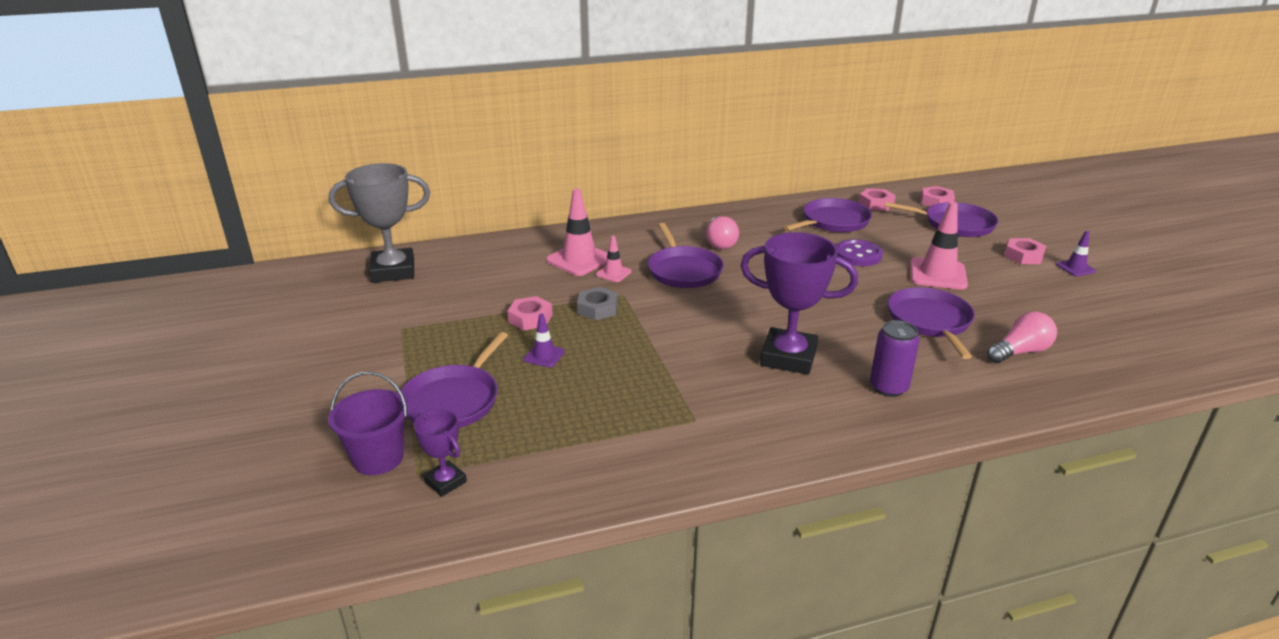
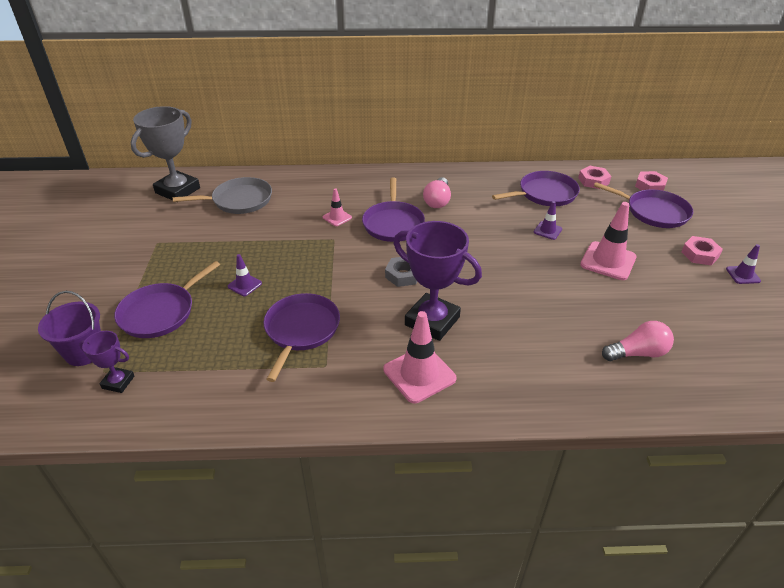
camera: 15 degrees right, 10 degrees up
(393, 271) = (177, 190): grey trophy -> grey trophy turned 60 degrees counterclockwise
(445, 482) = (118, 382): purple trophy -> purple trophy turned 45 degrees counterclockwise
(480, 271) = (239, 200): none -> grey pan
(530, 318) = (252, 249): pink nut -> none
(579, 260) = (318, 201): pink traffic cone -> pink traffic cone (419, 374)
(597, 308) = (307, 248): grey nut -> grey nut (403, 275)
(858, 255) = (547, 230): purple button -> purple traffic cone
(888, 387) = (499, 366): purple can -> none
(930, 321) = (573, 307): purple pan -> purple pan (301, 330)

